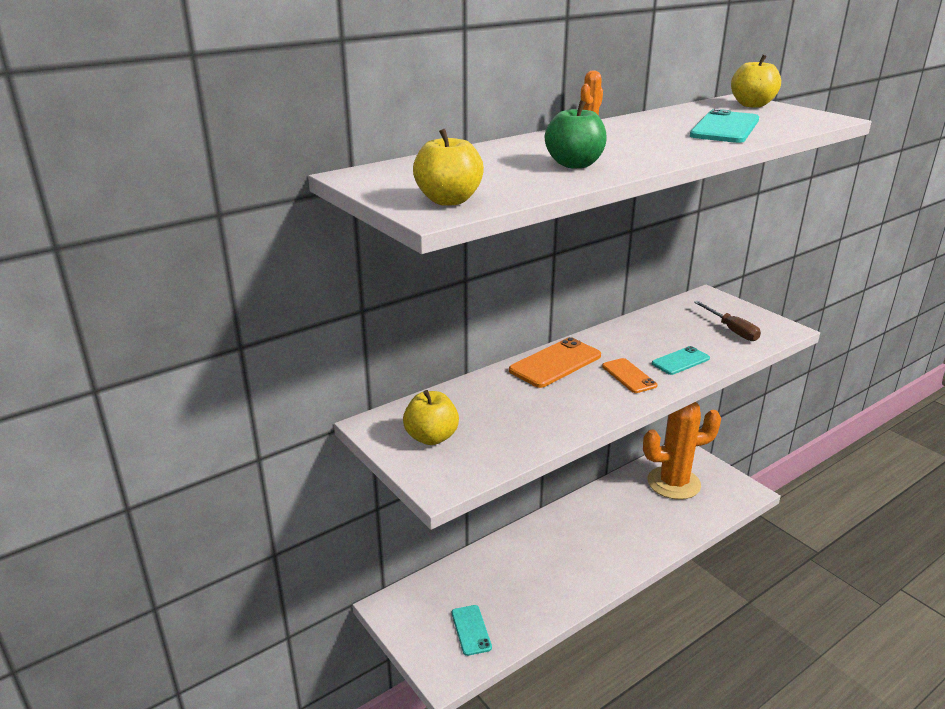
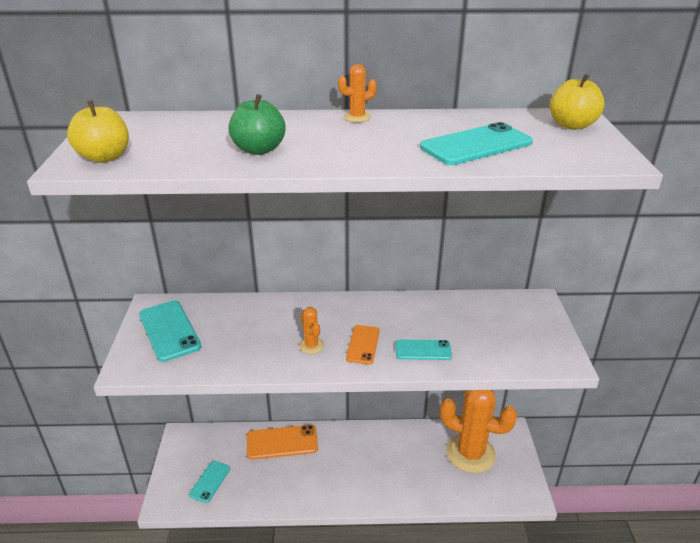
camera: 35 degrees right, 5 degrees up
(431, 437) = (169, 330): yellow apple -> turquoise phone
(555, 363) = (325, 310): orange phone -> orange phone (282, 442)
(587, 394) = (311, 345): none -> orange cactus
(731, 330) = (511, 341): brown screwdriver -> none

